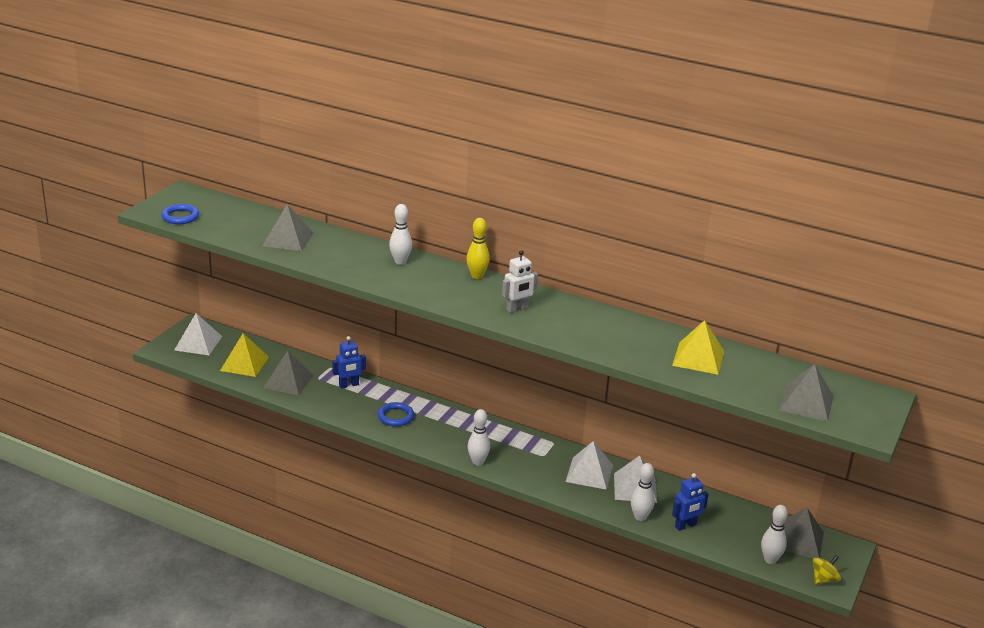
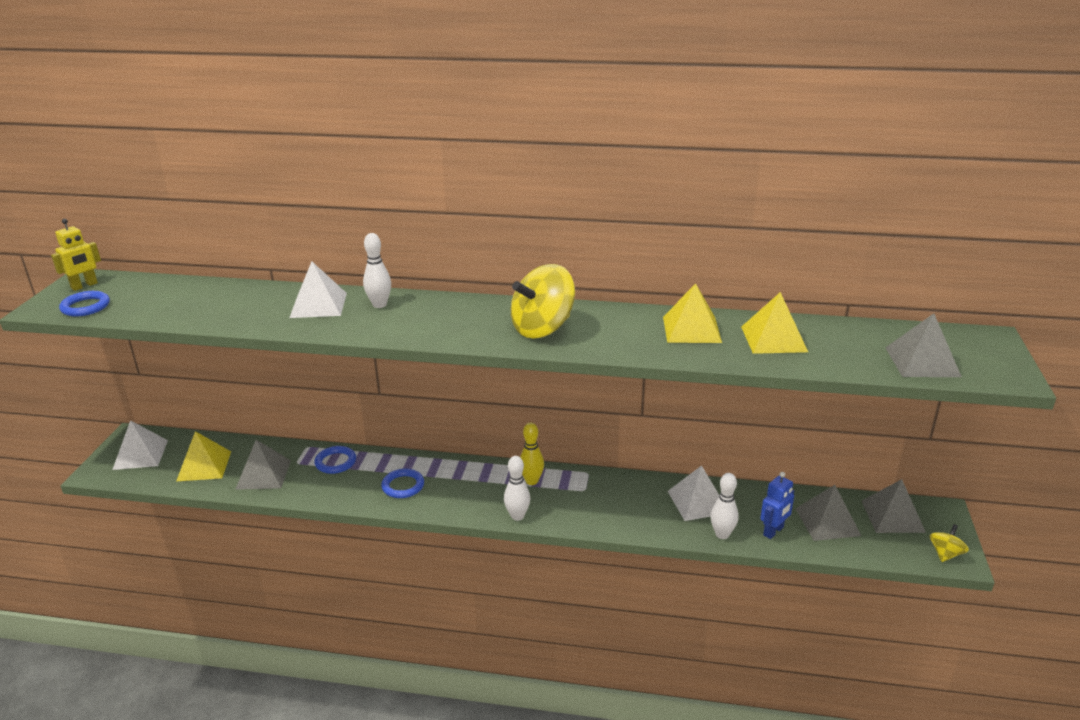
camera: 15 degrees left, 0 degrees up
(183, 198) = (84, 286): none -> yellow robot
(288, 239) = (232, 306): grey pyramid -> grey pyramid (827, 521)
(349, 385) = (335, 462): blue robot -> blue ring
(477, 276) = (476, 302): yellow bowling pin -> yellow bowling pin (532, 481)
(517, 309) = (542, 328): white robot -> yellow spinning top
(589, 473) = (642, 497): white pyramid -> white pyramid (318, 305)
(637, 335) = (691, 329): none -> yellow pyramid
(770, 560) = (880, 547): white bowling pin -> none

